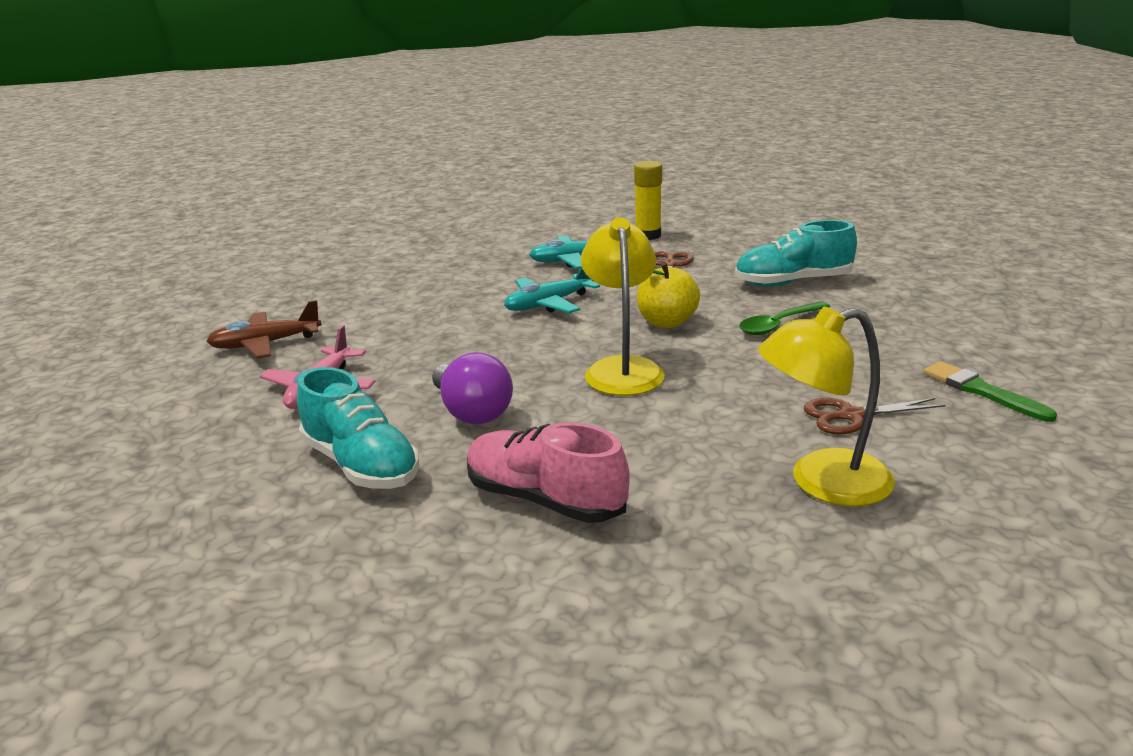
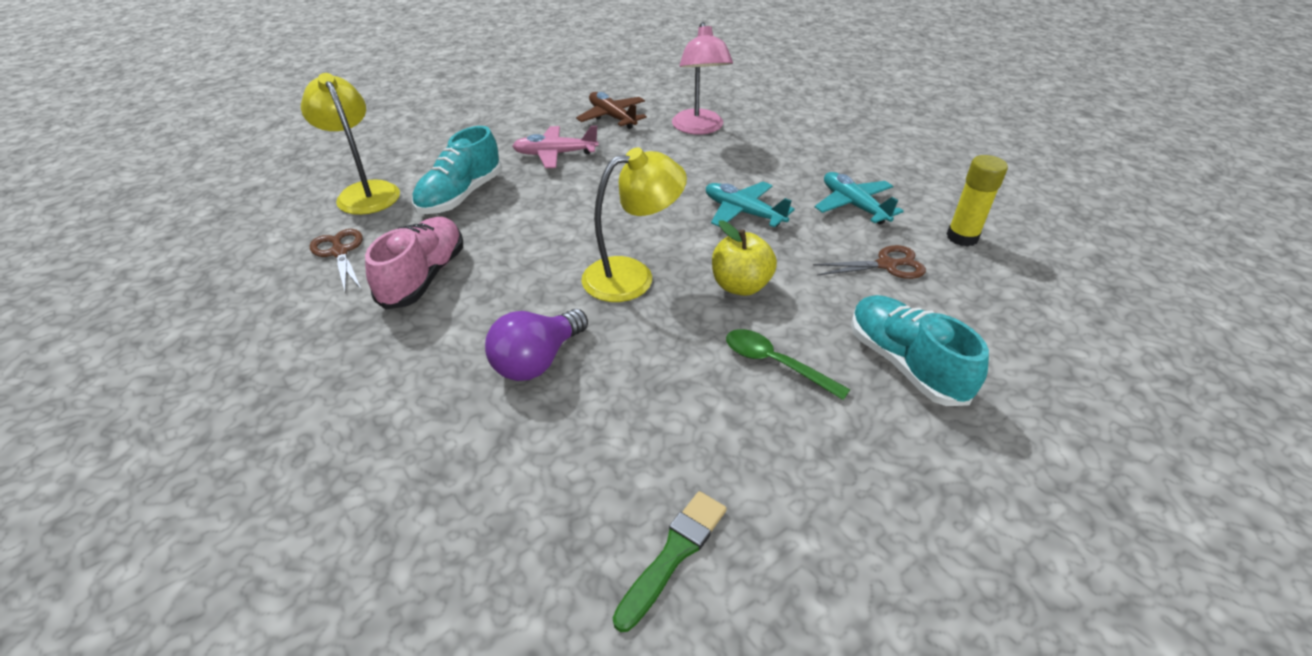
camera: 70 degrees right, 15 degrees up
(357, 300) = (699, 128): none -> pink lamp
(472, 412) = (538, 220): purple light bulb -> purple light bulb (537, 361)
(822, 482) = (458, 421): yellow lamp -> yellow lamp (365, 192)
(851, 416) = (583, 435): brown scissors -> brown scissors (340, 252)

